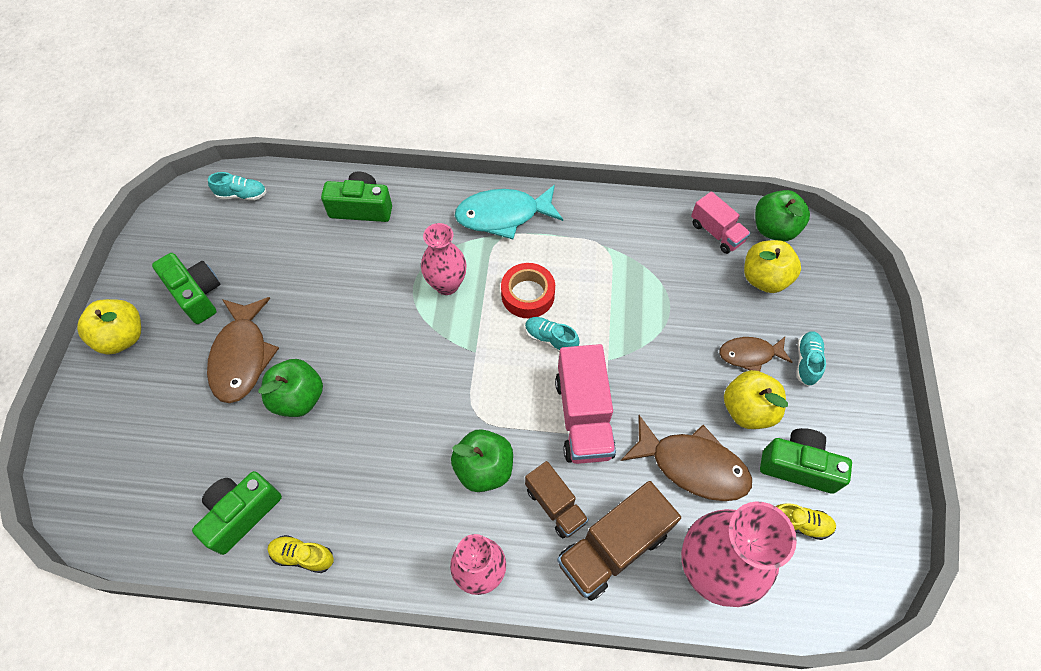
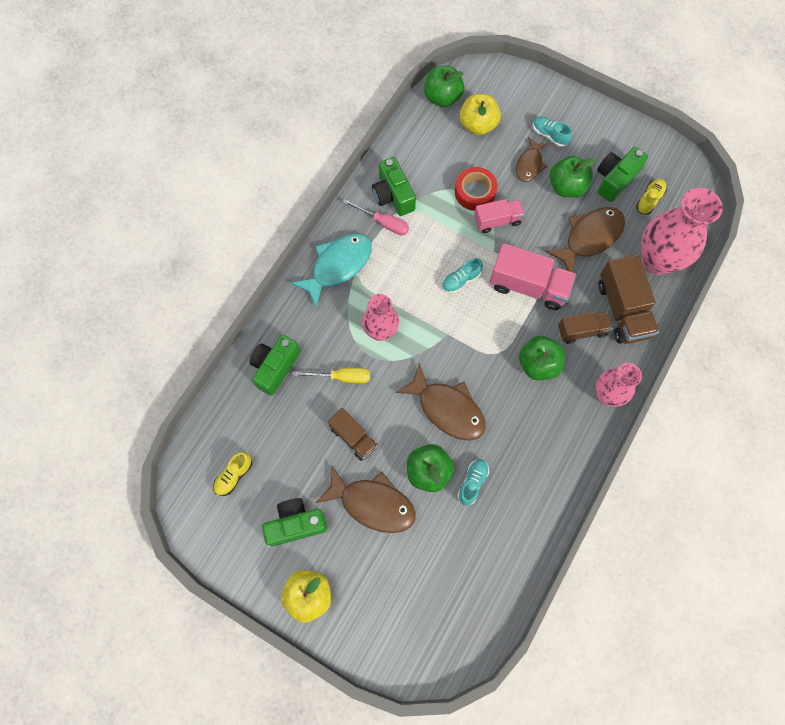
camera: 65 degrees left, 10 degrees up
(242, 195) = (209, 459): turquoise shoe -> turquoise shoe (472, 482)
(242, 513) = (503, 538): green camera -> green camera (393, 195)
(303, 556) = (551, 505): yellow shoe -> yellow shoe (234, 476)
(311, 308) = (353, 437): none -> brown truck
(376, 270) = (341, 377): none -> yellow screwdriver
(382, 388) = (447, 408): none -> brown fish
(503, 215) = (338, 266): turquoise fish -> turquoise fish turned 150 degrees counterclockwise
(528, 295) = (417, 279): red tape -> red tape (475, 192)
(578, 236) = (383, 223): none -> pink screwdriver
(716, 233) = (427, 133): pink truck -> pink truck (497, 221)
(747, 409) = (566, 187): yellow apple -> green apple

